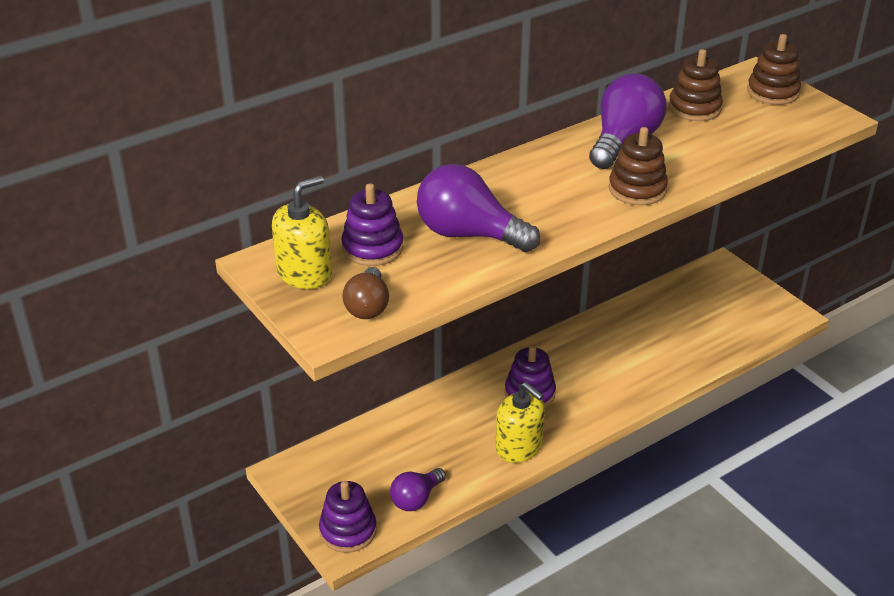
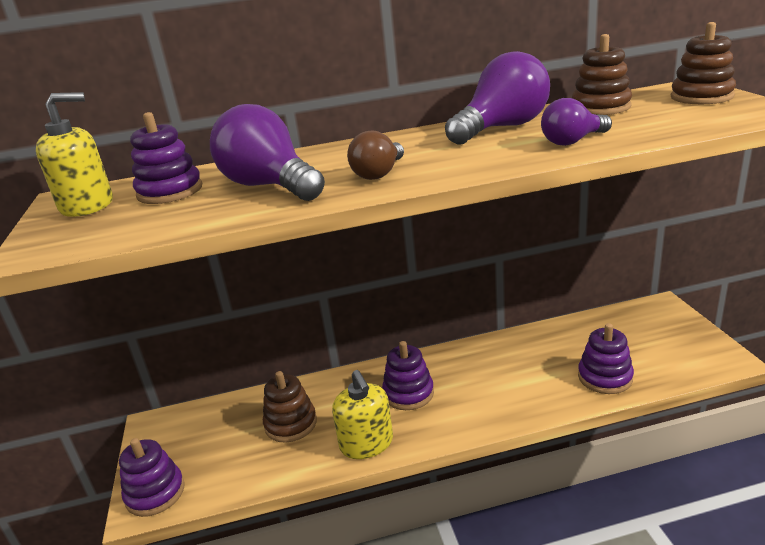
camera: 25 degrees right, 10 degrees down
(368, 306) = (99, 234): brown light bulb -> brown light bulb (379, 173)
(416, 499) = (237, 475): purple light bulb -> purple light bulb (572, 141)
(637, 189) = (483, 160): brown stacking toy -> brown stacking toy (291, 424)
(698, 348) = (605, 377): none -> purple stacking toy

